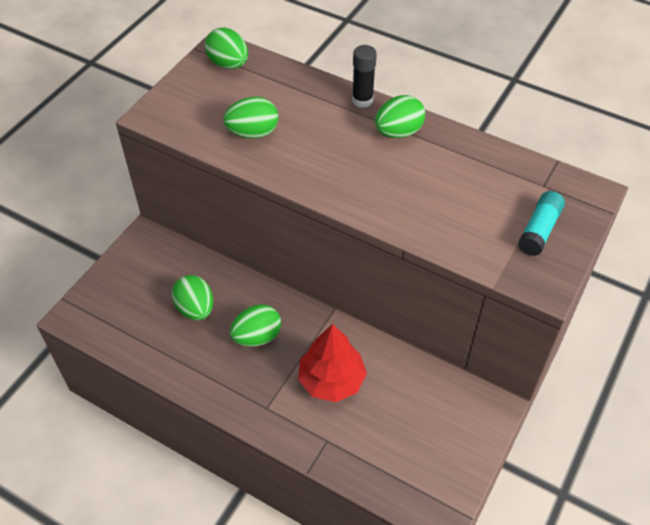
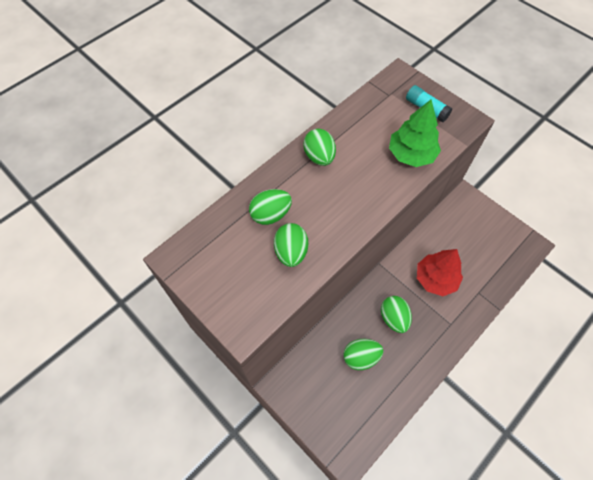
camera: 75 degrees left, 10 degrees up
(228, 64) = (199, 255): green egg -> green egg (270, 215)
(362, 100) = (278, 170): black glue stick -> none
(444, 223) = (411, 154): none -> green tree

